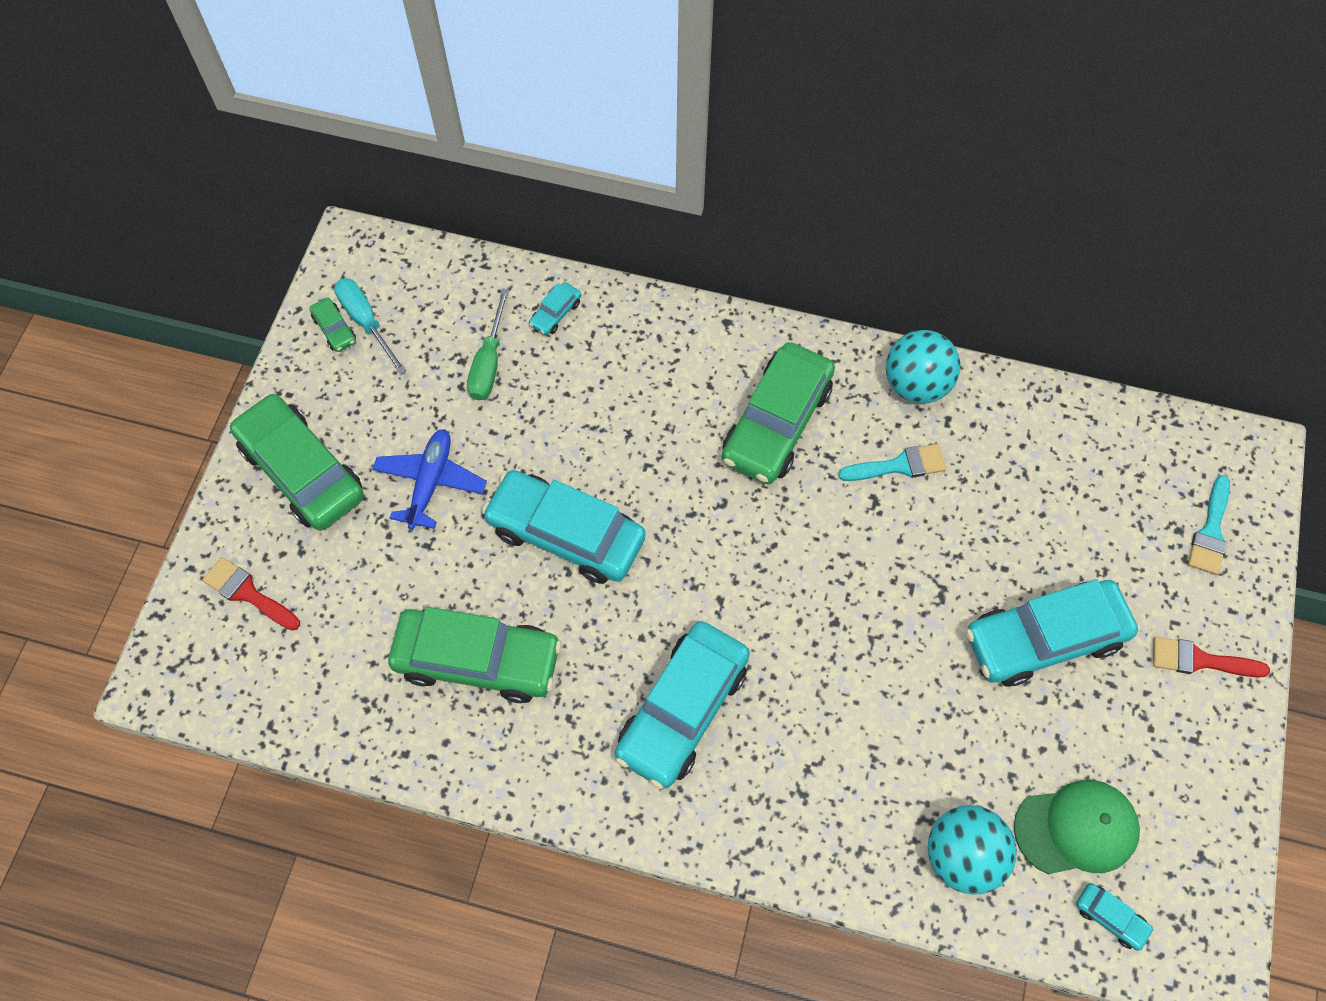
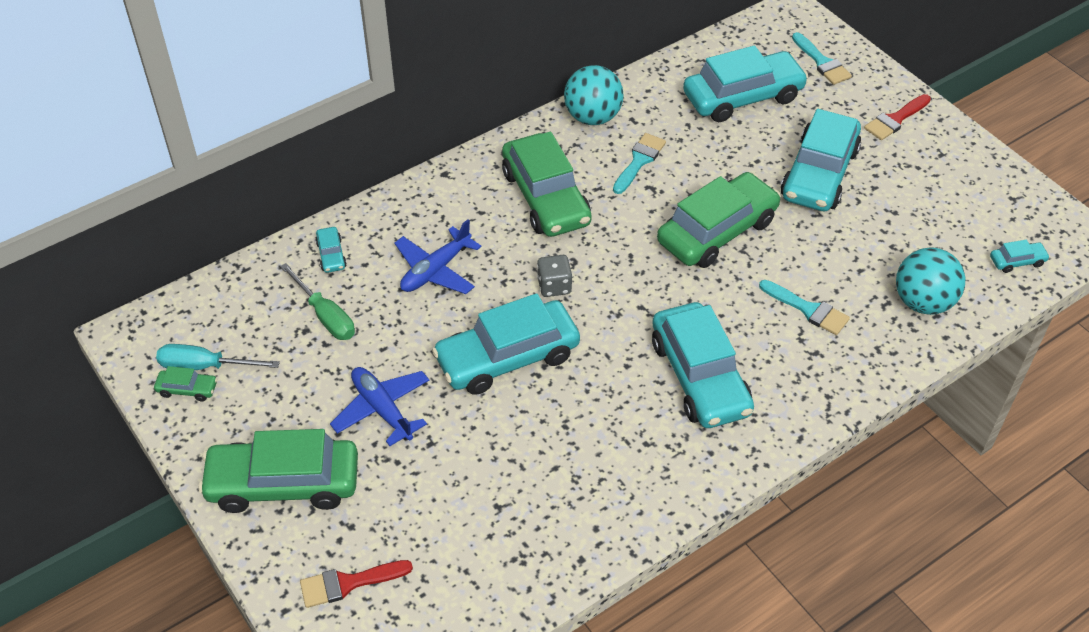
camera: 50 degrees left, 15 degrees down
(478, 660) = (551, 469): green car -> green car (717, 231)
(611, 403) = (436, 270): none -> blue plane
(679, 510) = (554, 286): none -> grey dice
(851, 750) = (808, 309): none -> turquoise brush
(1076, 828) = (950, 240): green cap -> none
(1080, 494) = (743, 97): none -> turquoise car

